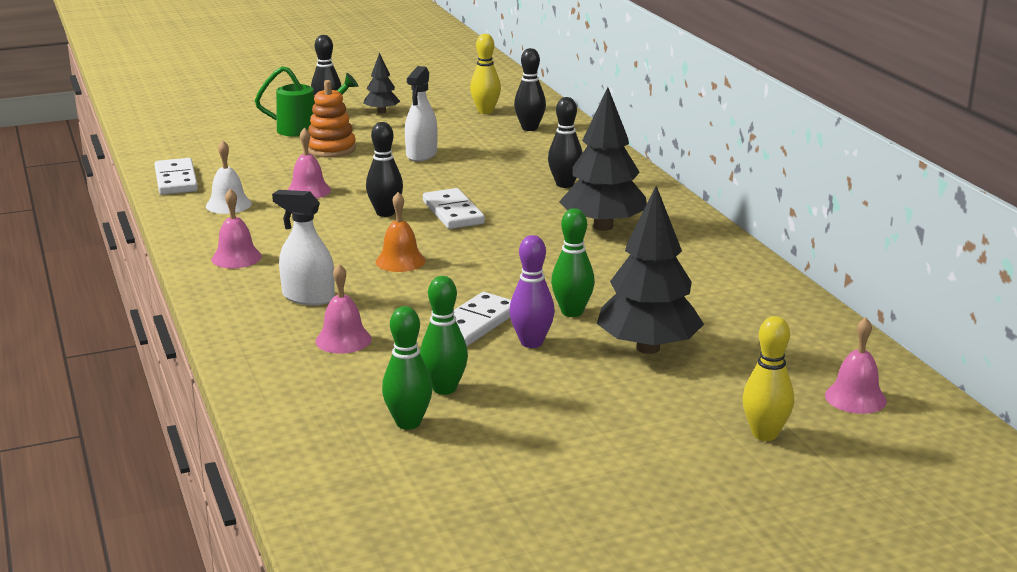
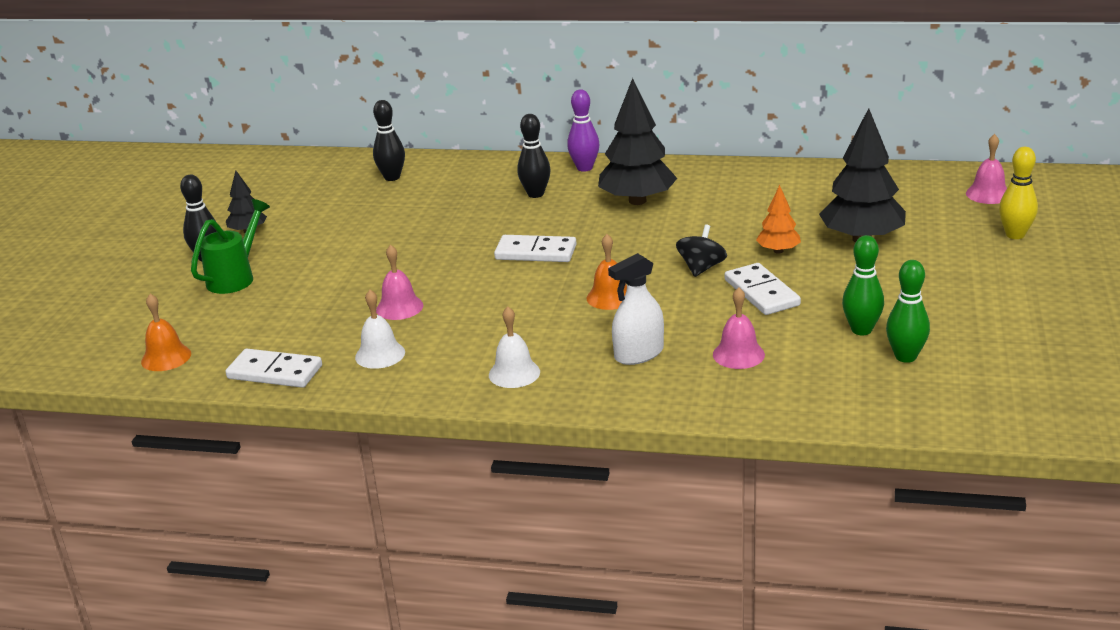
camera: 55 degrees left, 5 degrees up
(172, 144) = (166, 357): none -> orange bell
(236, 257) = (514, 373): pink bell -> white bell
(331, 149) = (309, 275): orange stacking toy -> none
(385, 213) = (499, 282): black bowling pin -> none
(421, 154) = (385, 236): white spray bottle -> none
(485, 111) = (322, 185): yellow bowling pin -> none
(496, 285) = (701, 268): none -> black spinning top
(531, 342) = (815, 278): purple bowling pin -> purple bowling pin (584, 168)
(572, 312) = (778, 251): green bowling pin -> orange tree

